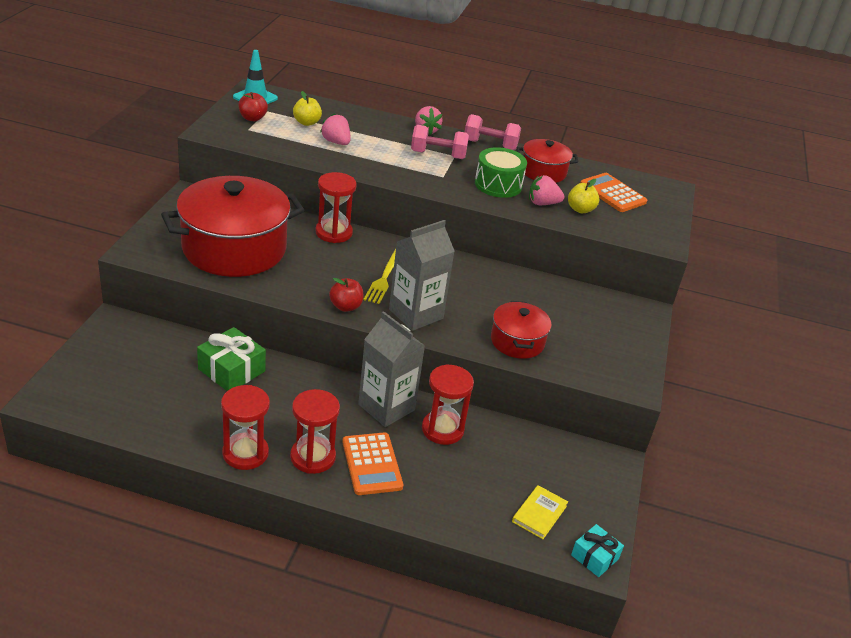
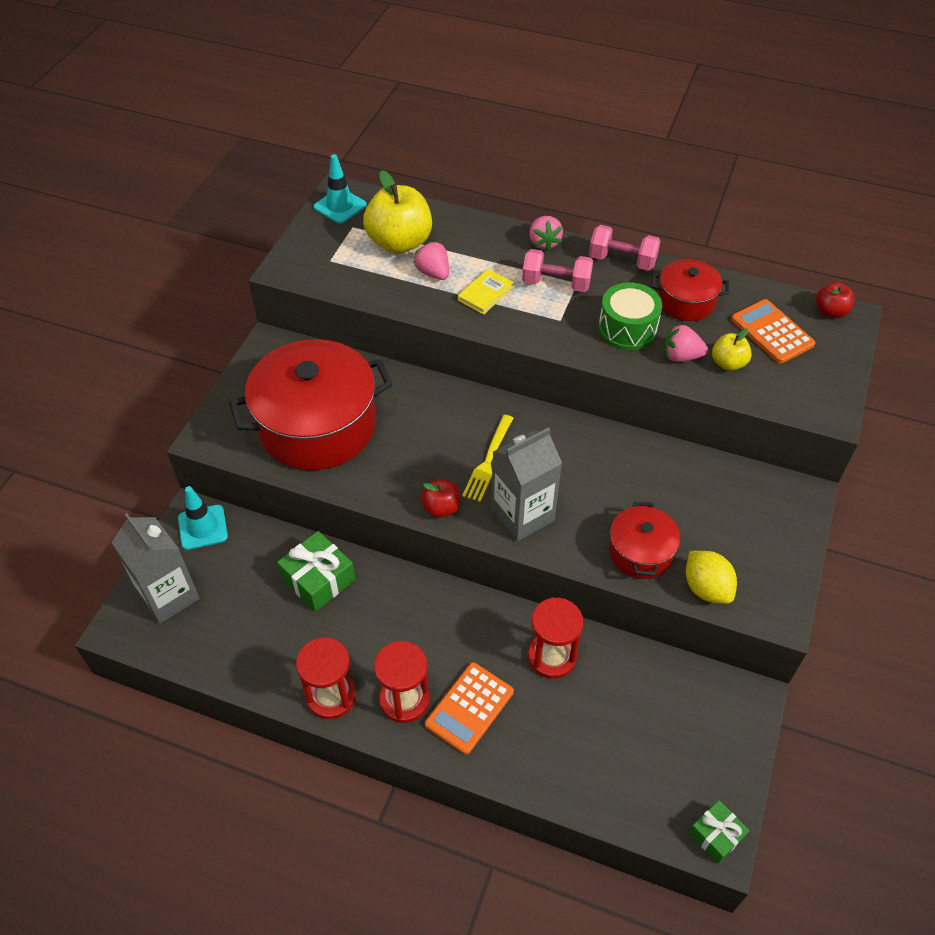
camera: 10 degrees right, 15 degrees up
(124, 330) = (203, 527): none -> turquoise traffic cone
(252, 118) = (335, 241): red apple -> red apple (830, 312)
(307, 122) = (399, 243): yellow apple -> yellow apple, size x1.96
(334, 233) = (432, 393): red hourglass -> none
(372, 464) = (469, 708): orange calculator -> orange calculator turned 45 degrees clockwise
(386, 407) = (489, 626): grey carton -> grey carton (169, 596)
(539, 514) = (656, 775): yellow book -> yellow book (485, 293)
(574, 366) = (706, 588): none -> yellow lemon
(594, 557) = (716, 835): turquoise gift -> green gift

